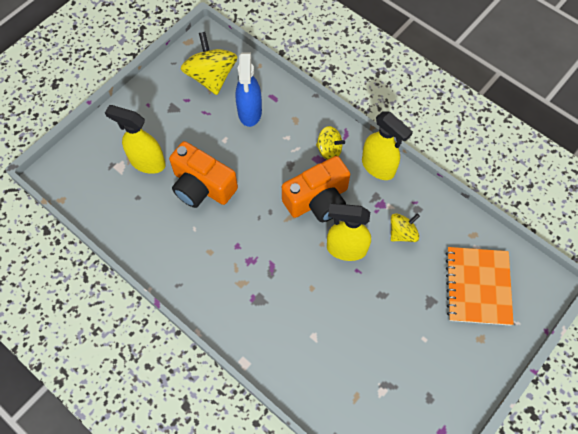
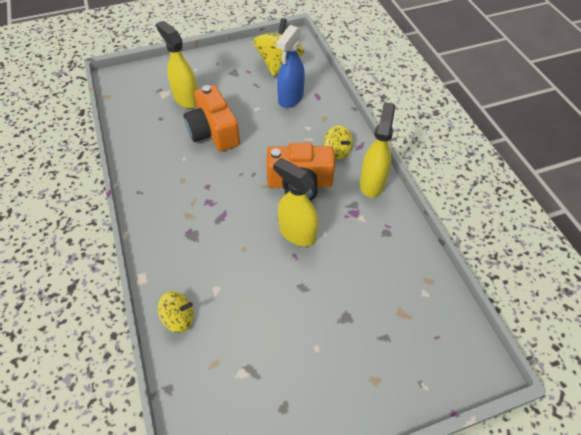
camera: 30 degrees right, 10 degrees down
(378, 167) = (372, 183): yellow spray bottle -> yellow spray bottle turned 150 degrees counterclockwise
(402, 233) = (358, 245): yellow spinning top -> yellow spinning top (179, 318)
(477, 286) = (403, 329): orange notebook -> none

